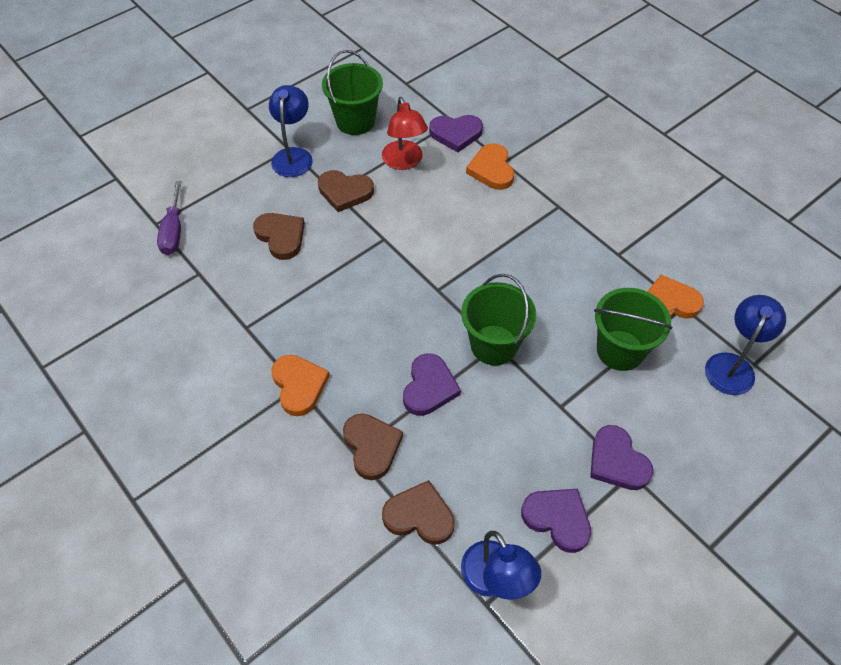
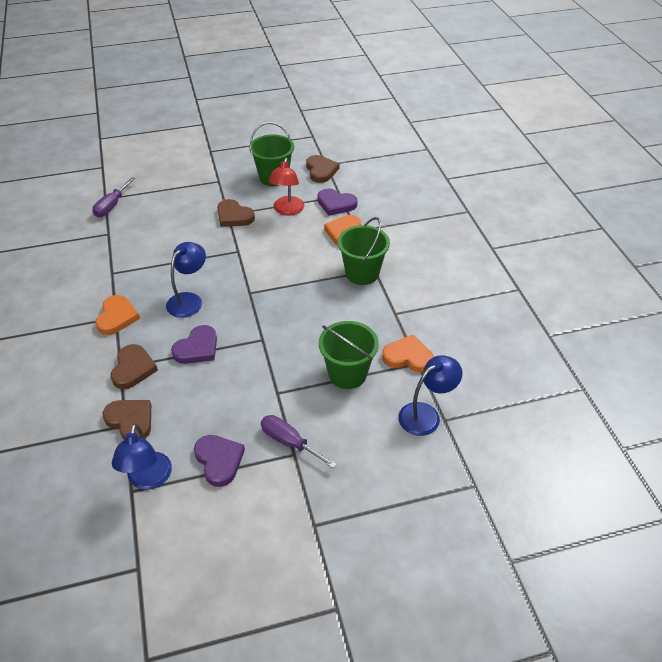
camera: 25 degrees right, 10 degrees down
(281, 236) = (173, 229): brown heart -> brown heart (321, 171)
(293, 155) = (218, 186): blue lamp -> blue lamp (189, 300)
(494, 345) = (260, 338): green bucket -> green bucket (362, 273)
(617, 461) = (289, 442): purple heart -> purple screwdriver

